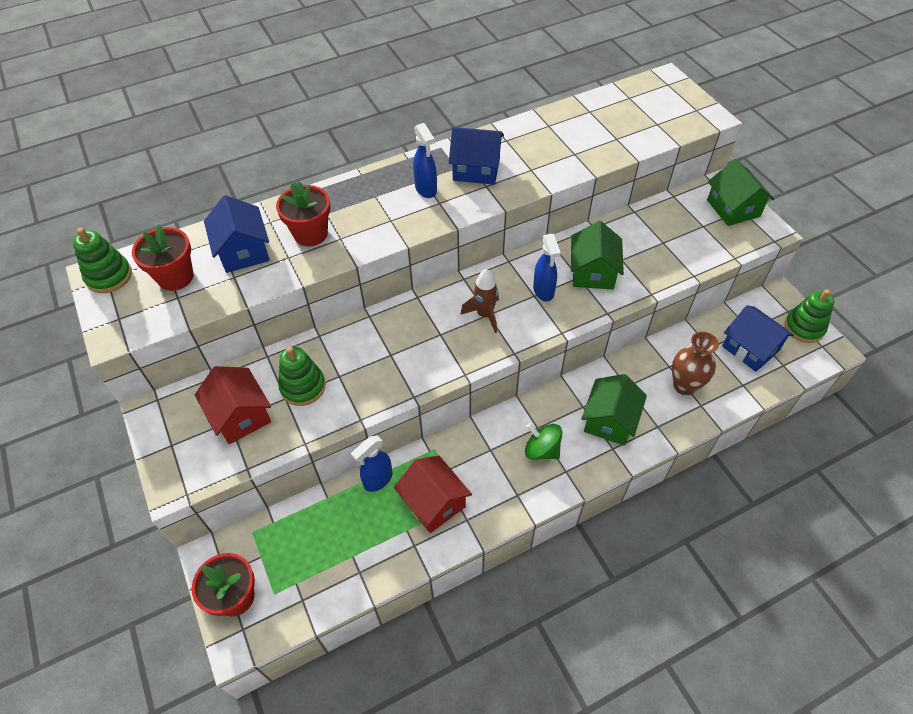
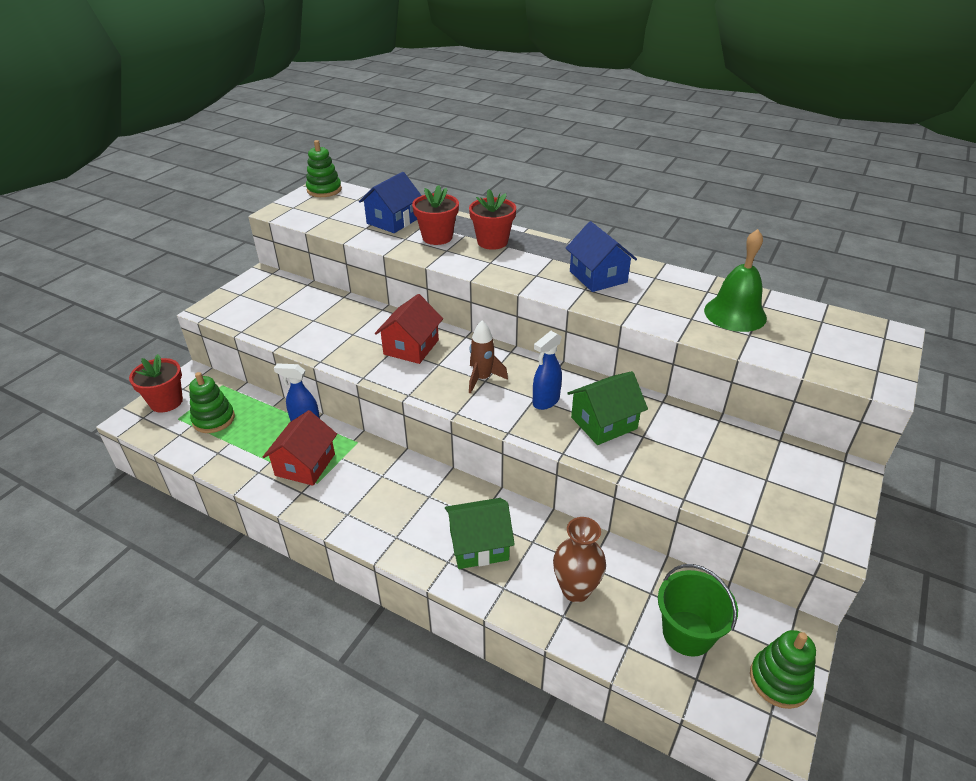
camera: 55 degrees right, 15 degrees down
(175, 277) = (345, 209): red flower pot -> red flower pot (492, 242)
(240, 415) = (283, 309): red house -> red house (411, 347)
(303, 387) = (329, 323): green stacking toy -> green stacking toy (214, 419)
(426, 189) = (543, 264): blue spray bottle -> none
(542, 450) = (407, 509): green spinning top -> none
(587, 130) = (735, 314): none -> green bell
(733, 208) = (826, 494): green house -> none
(750, 348) = (687, 633): blue house -> green bucket

